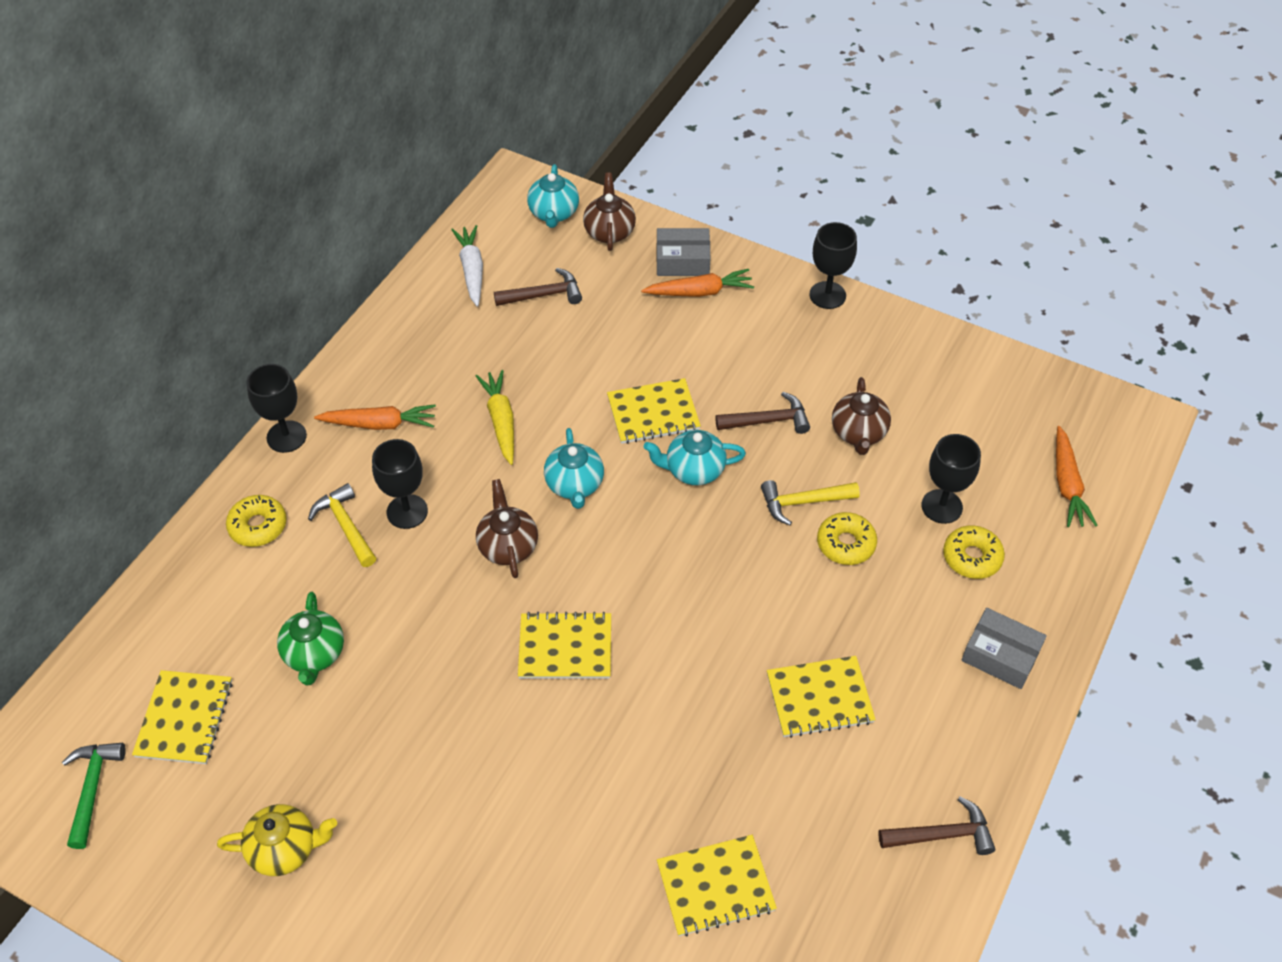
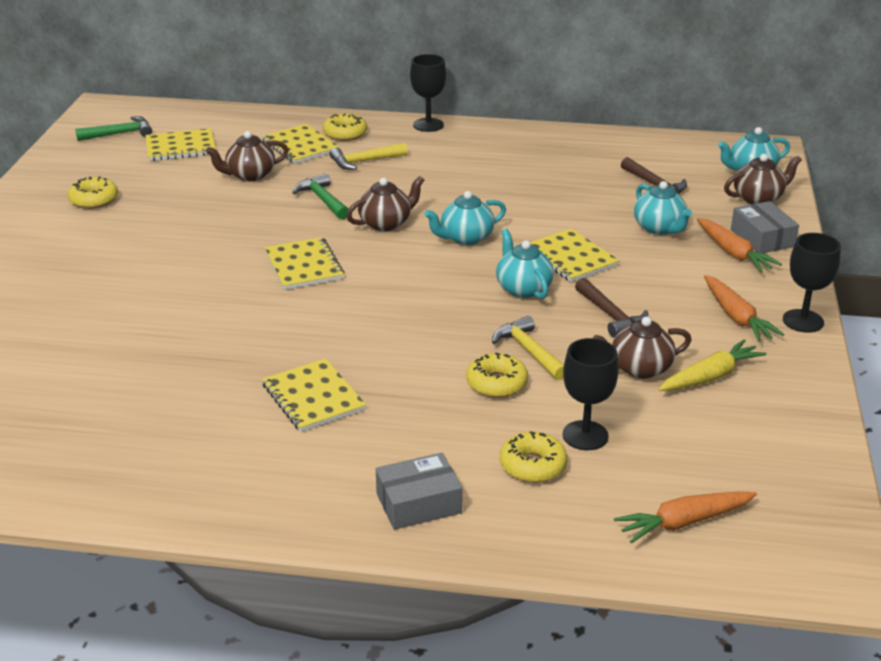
camera: 70 degrees right, 20 degrees down
(284, 849) = (94, 200): yellow teapot -> yellow donut
(314, 654) = (250, 175): green teapot -> brown teapot
(346, 526) = (364, 161): yellow hammer -> yellow hammer turned 150 degrees counterclockwise
(379, 424) = (465, 152): orange carrot -> orange carrot (736, 317)
(407, 511) = (392, 179): black goblet -> none
(421, 592) = (323, 200): none -> green hammer
(472, 270) = (650, 152): white carrot -> none
(501, 421) = (506, 195): yellow carrot -> yellow carrot (710, 376)
(629, 325) = (659, 228): none -> turquoise teapot
(715, 886) = (106, 376): yellow notebook -> yellow notebook (300, 146)
(942, 835) = (192, 494): brown hammer -> none
(1000, 655) = (418, 503): grey box -> grey box turned 60 degrees clockwise

